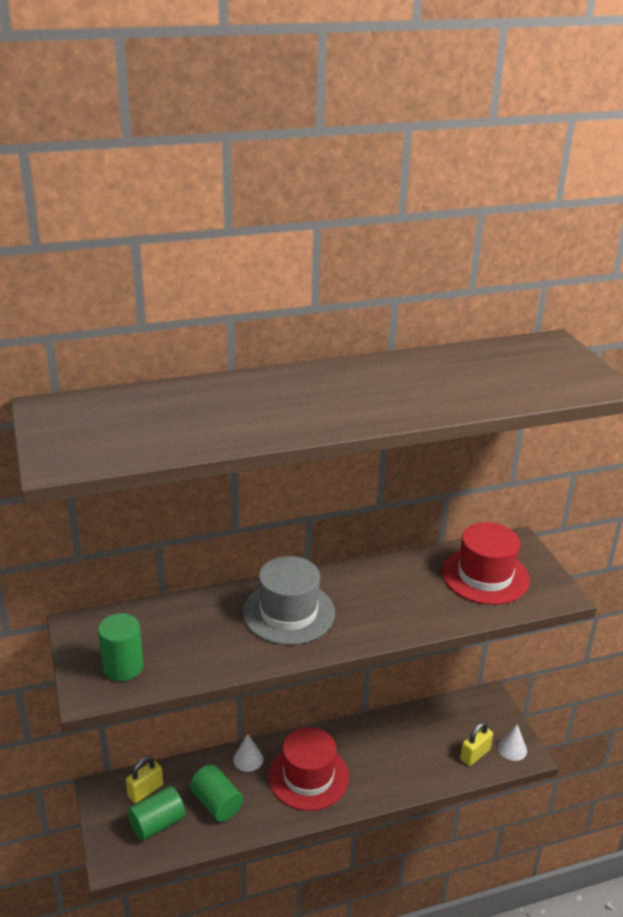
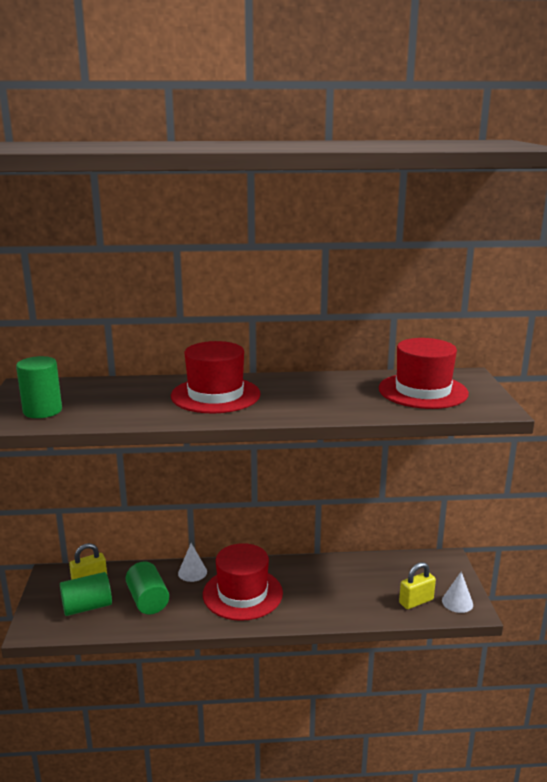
camera: 15 degrees right, 10 degrees down
(288, 613) = (215, 395): grey hat -> red hat

